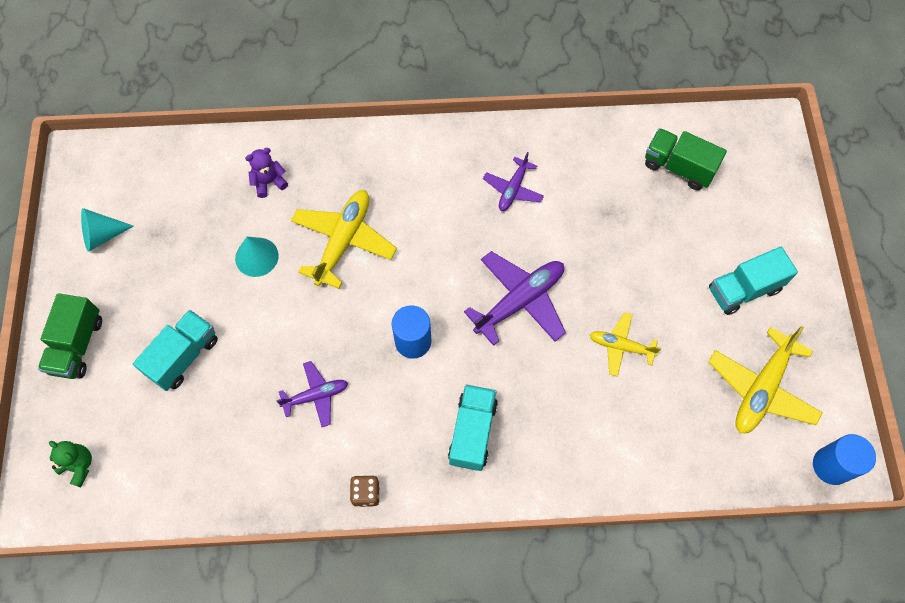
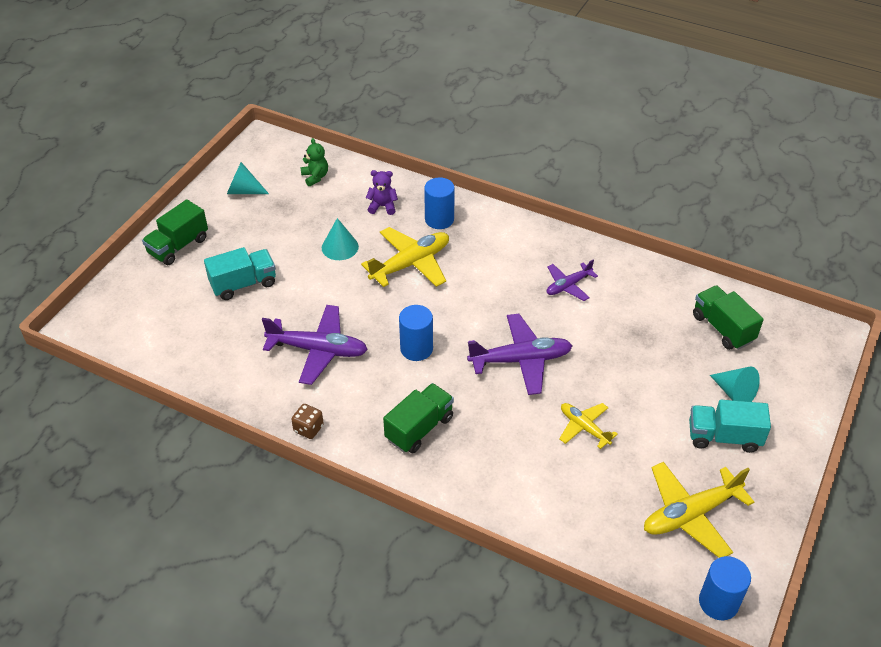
camera: 30 degrees right, 20 degrees down
(79, 466) = (125, 316): green teddy bear -> green teddy bear (315, 177)
(316, 396) = (318, 350): purple plane -> purple plane, size x1.70
(338, 170) = (439, 219): none -> blue cylinder
(472, 432) = (419, 428): turquoise truck -> green truck
(727, 236) = (734, 393): none -> turquoise cone

